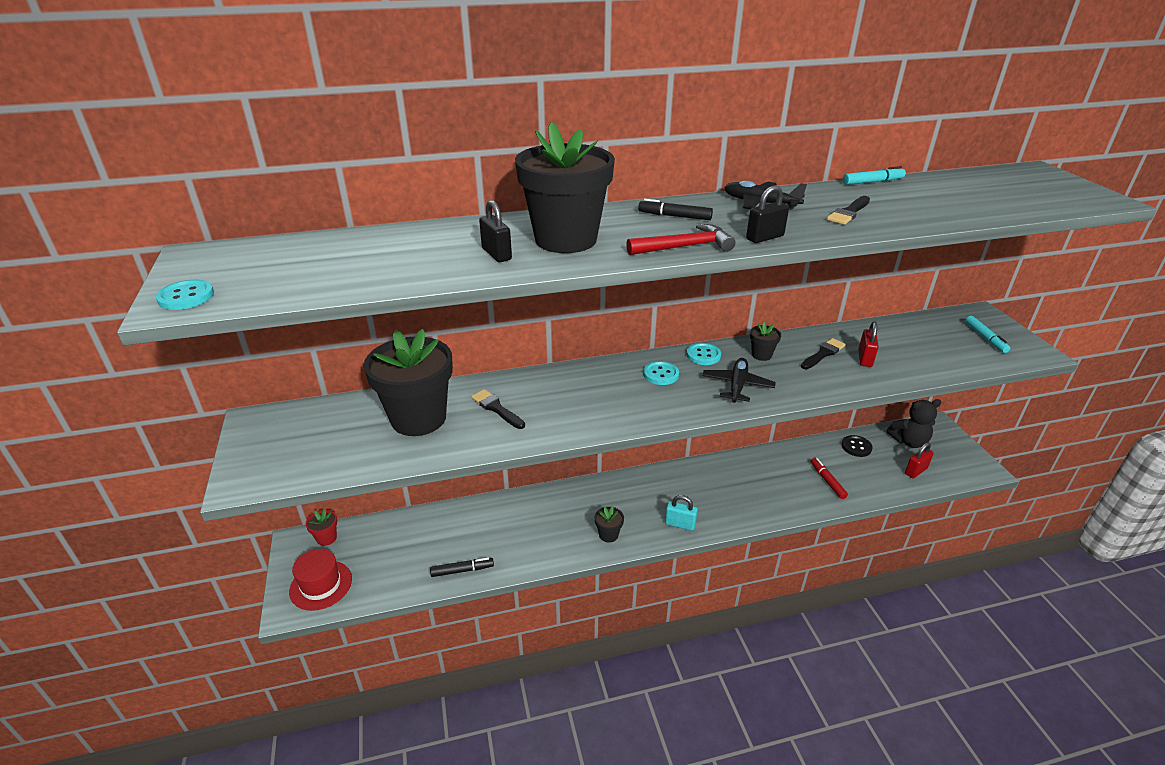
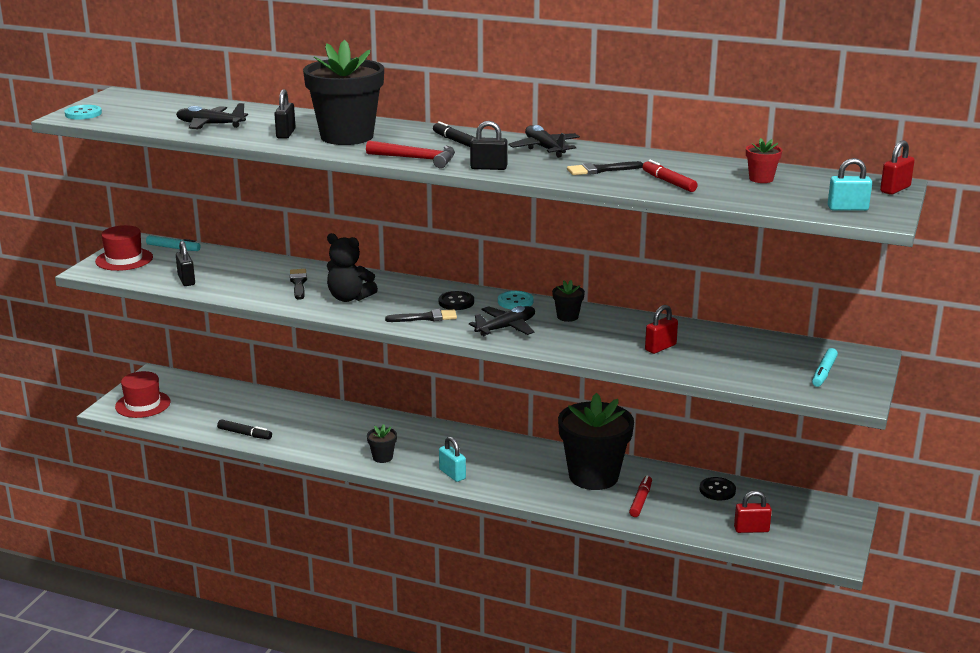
camera: 35 degrees right, 10 degrees down
(265, 451) = (124, 259): none -> red hat
(326, 538) = (176, 380): red flower pot -> red flower pot (761, 179)
(374, 451) = (186, 280): none -> black padlock
(388, 267) = (210, 125): none -> black plane
(418, 418) = (238, 272): black flower pot -> black flower pot (593, 476)
(661, 374) = (456, 302): turquoise button -> black button
(823, 354) = (627, 333): black brush -> black brush (425, 317)
(872, 182) = (688, 157): turquoise marker -> turquoise marker (173, 248)
(909, 441) = (786, 508): black teddy bear -> black teddy bear (349, 298)
(919, 210) = (669, 182): none -> red marker
(1050, 173) = (895, 189): none -> red padlock
(1072, 198) = (847, 208): none -> turquoise padlock

